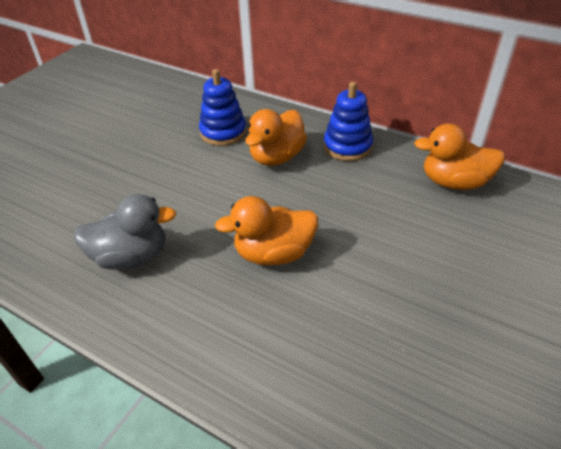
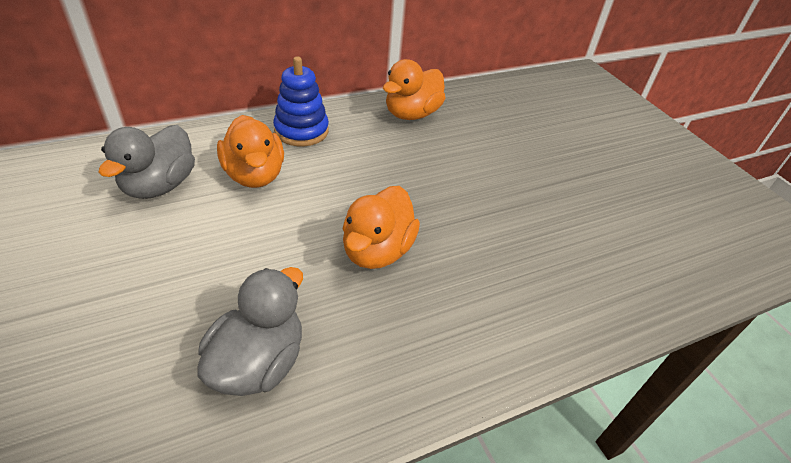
camera: 60 degrees left, 0 degrees up
(223, 132) = (160, 186): blue stacking toy -> grey duck

